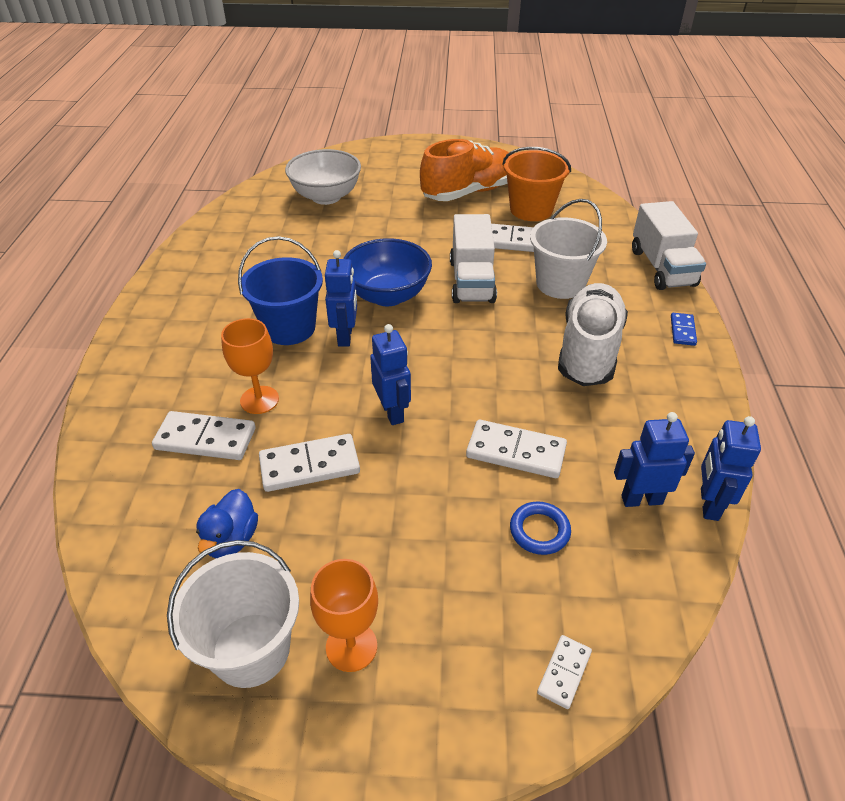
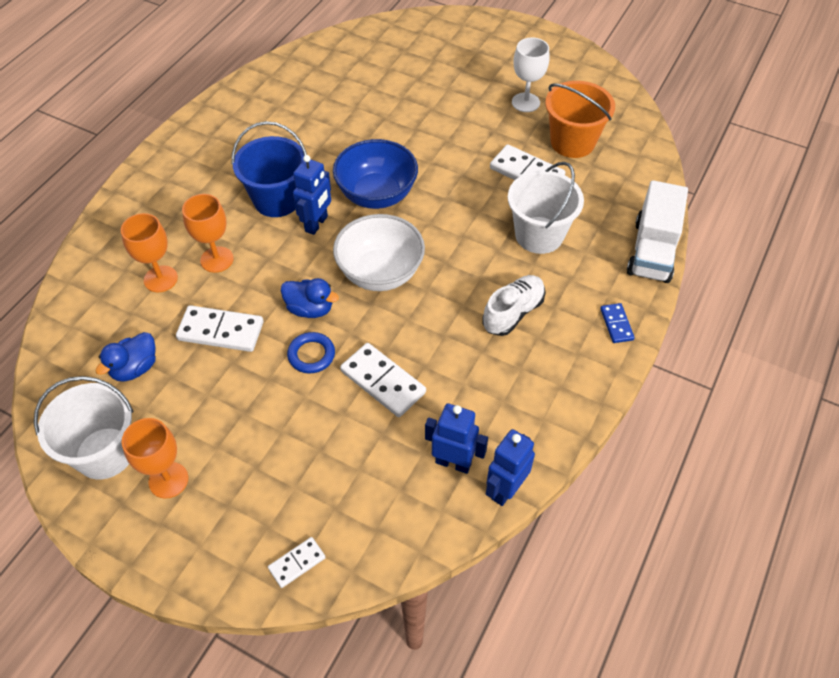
camera: 25 degrees right, 10 degrees up
(206, 439) = (160, 279): white domino -> orange goblet
(326, 197) = (389, 68): white bowl -> white bowl (380, 273)
(392, 412) = (310, 309): blue robot -> blue duck
(468, 192) = (525, 102): orange shoe -> white goblet
(471, 281) = (459, 204): white truck -> none
(539, 531) = (354, 453): blue ring -> blue ring (311, 355)
(588, 351) = (513, 313): white shoe -> white shoe, size x0.62
(682, 331) = (616, 324): blue domino -> blue domino turned 45 degrees counterclockwise

